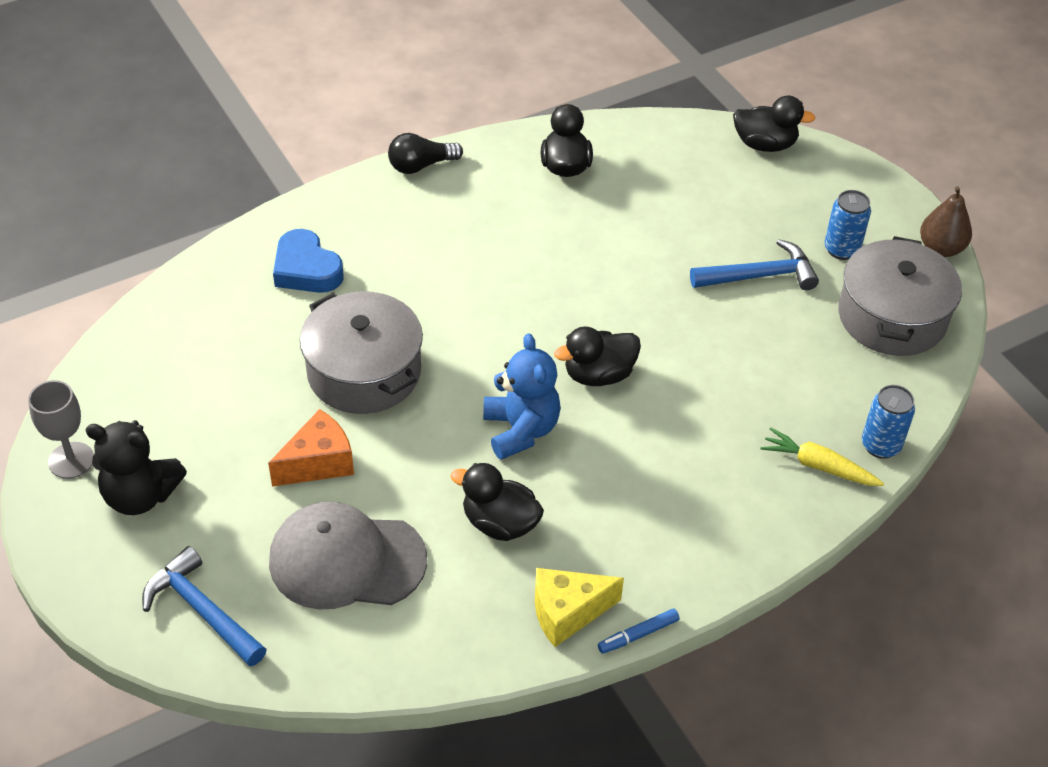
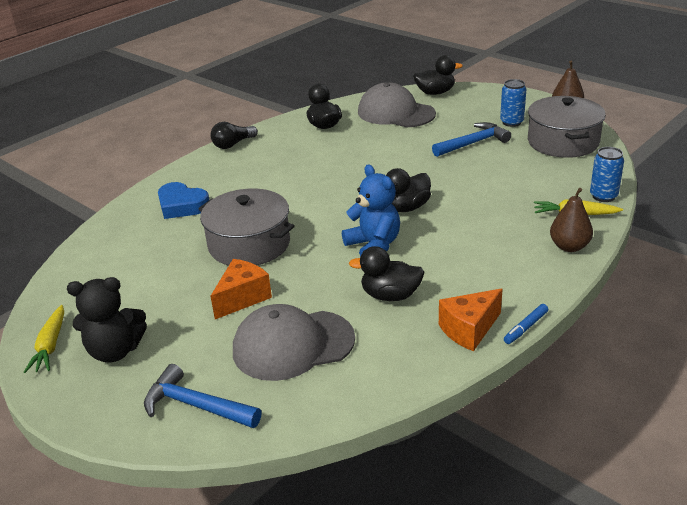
camera: 15 degrees left, 15 degrees down
(71, 460) = (50, 345): grey goblet -> yellow carrot
(567, 613) = (469, 330): yellow cheese -> orange cheese
(682, 172) = (396, 113): none -> grey cap
(775, 521) = (569, 246): none -> brown pear

